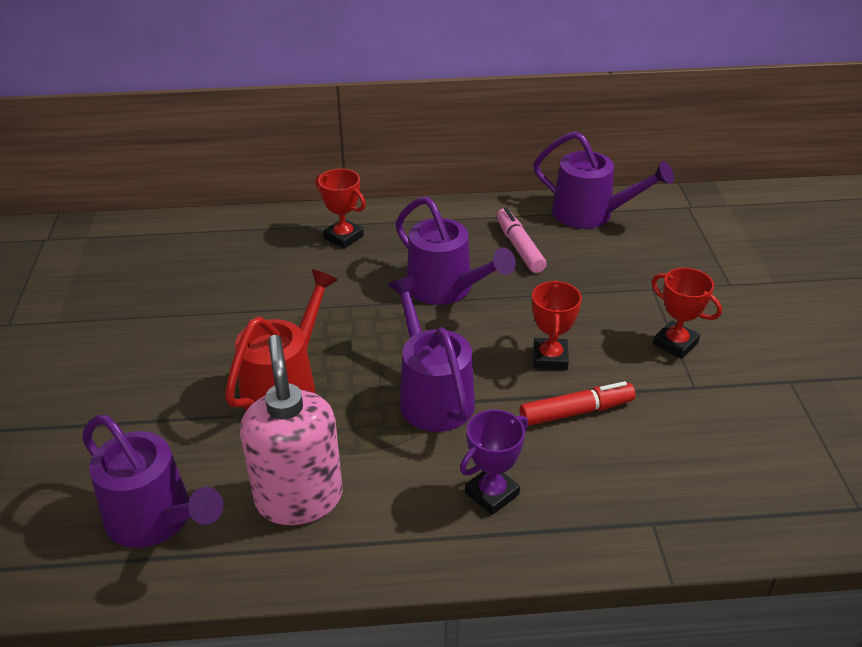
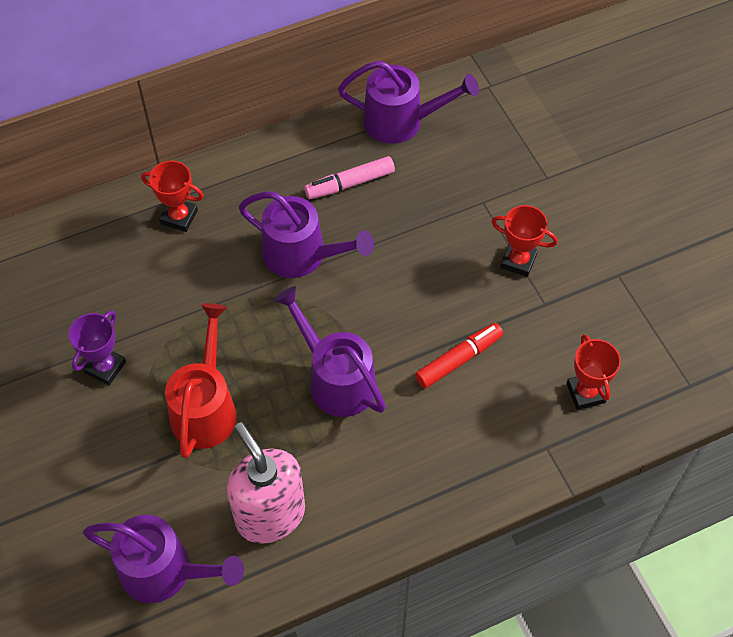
camera: 20 degrees left, 20 degrees up
(492, 493) = (419, 460): purple trophy -> purple trophy (105, 367)
(519, 247) = (350, 183): pink marker -> pink marker turned 75 degrees counterclockwise
(550, 358) = (419, 308): red trophy -> red trophy (585, 393)

